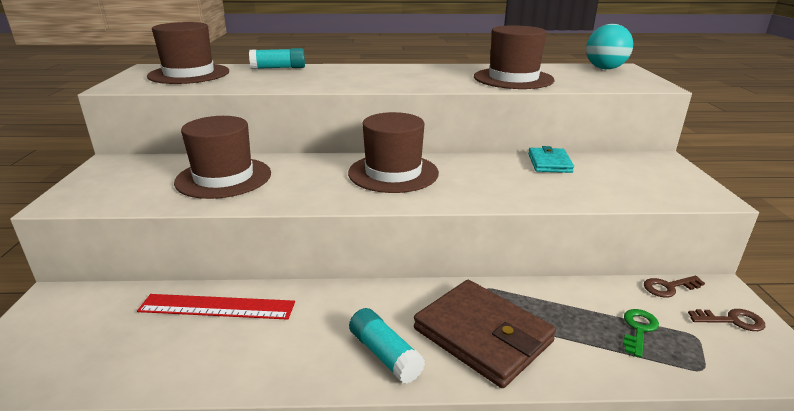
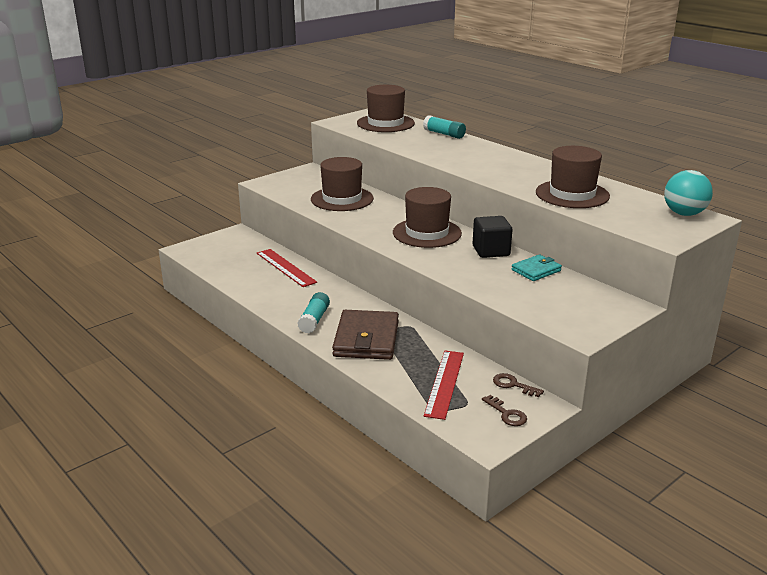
camera: 50 degrees right, 0 degrees up
(481, 163) = (491, 251): none -> black cube
(638, 329) = (444, 383): green key -> red ruler

